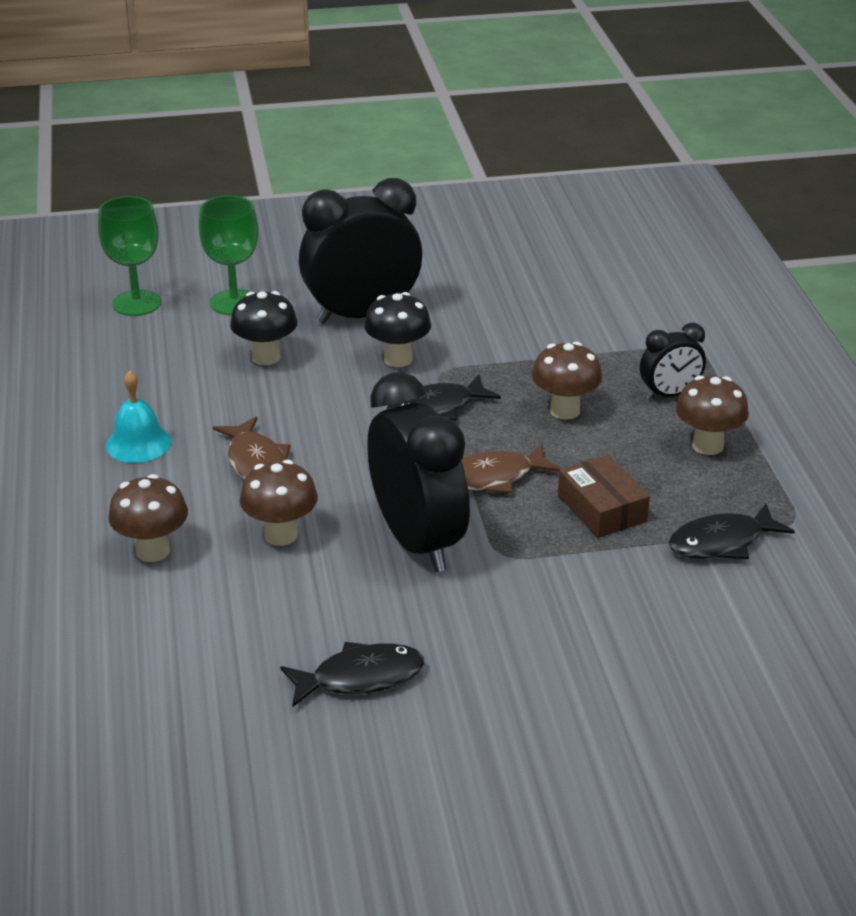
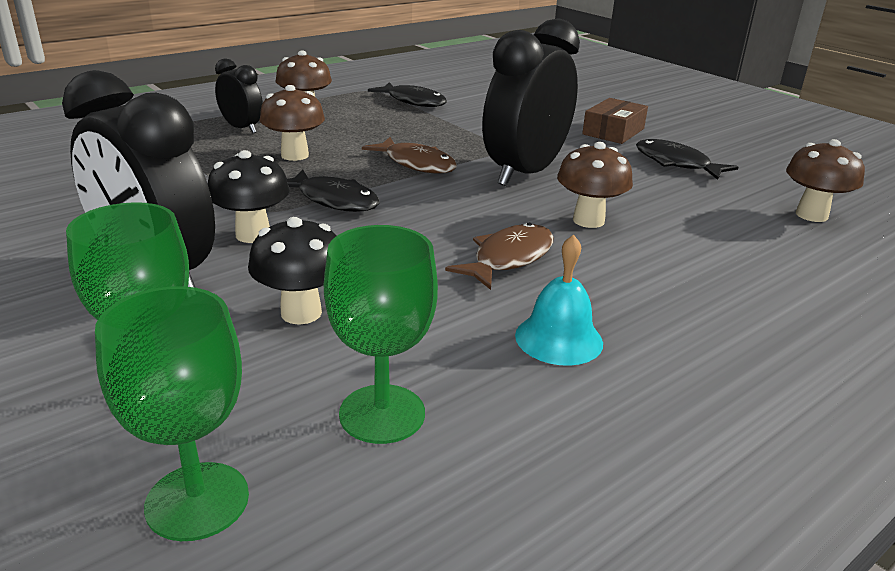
camera: 120 degrees left, 5 degrees down
(140, 361) = (382, 414): none -> green goblet
(152, 551) = (691, 268): brown mushroom -> brown mushroom (811, 215)
(602, 508) = (414, 130): brown box -> brown box (613, 131)

